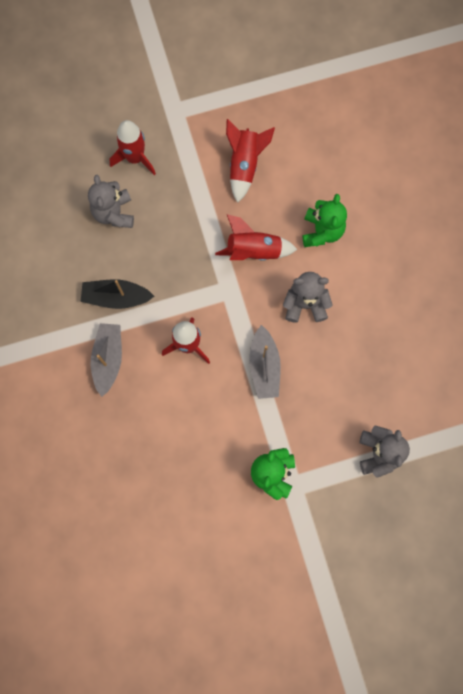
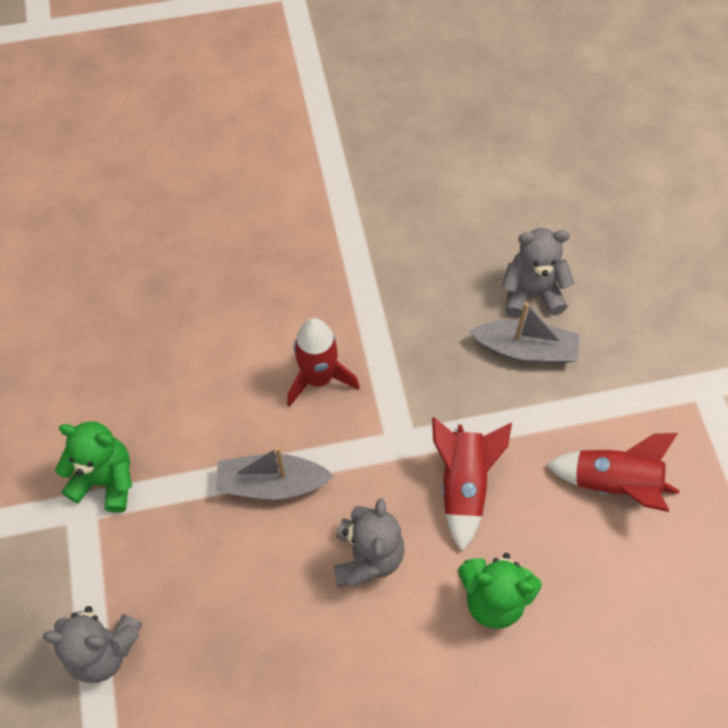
camera: 95 degrees right, 15 degrees down
(108, 359) = (311, 275): grey boat -> grey boat (525, 349)
(116, 297) = (401, 290): black boat -> none
(135, 158) = (621, 326): red rocket -> none

